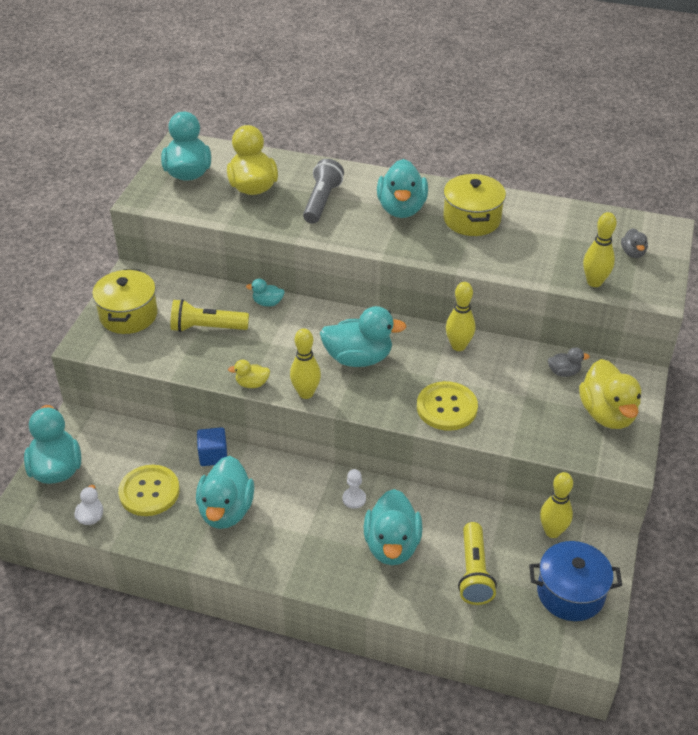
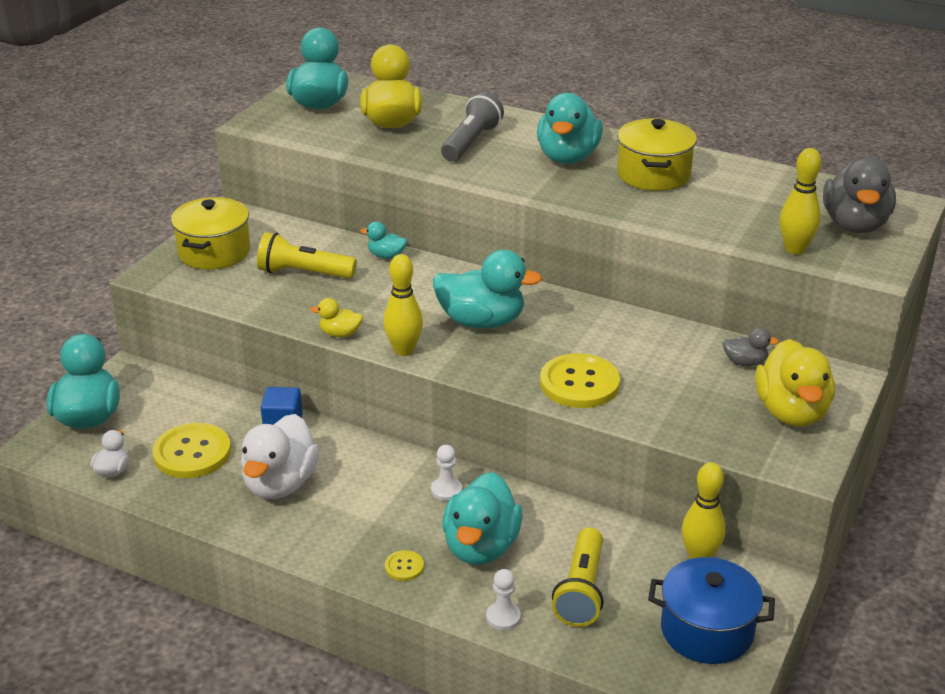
camera: 10 degrees right, 10 degrees down
(226, 510) = (280, 484): turquoise duck -> white duck
(339, 571) = (404, 567): none -> yellow button
(423, 604) = (503, 617): none -> white pawn
(458, 346) = (613, 322): yellow bowling pin -> none
(633, 253) = (855, 225): grey duck -> grey duck, size x2.08

